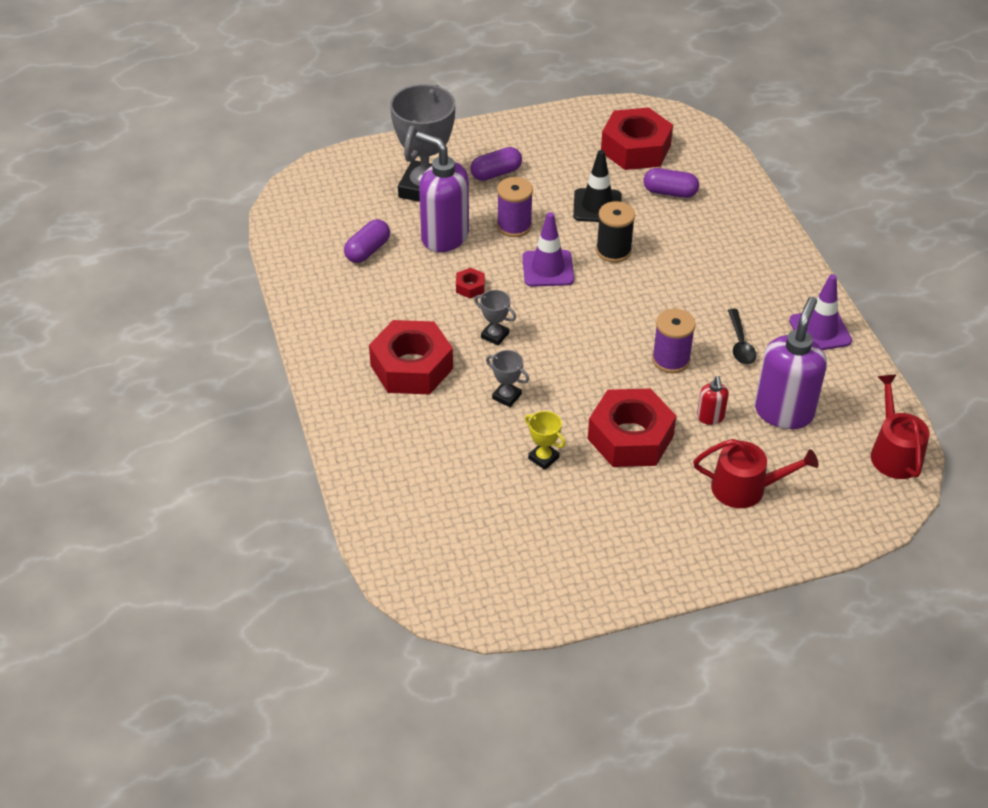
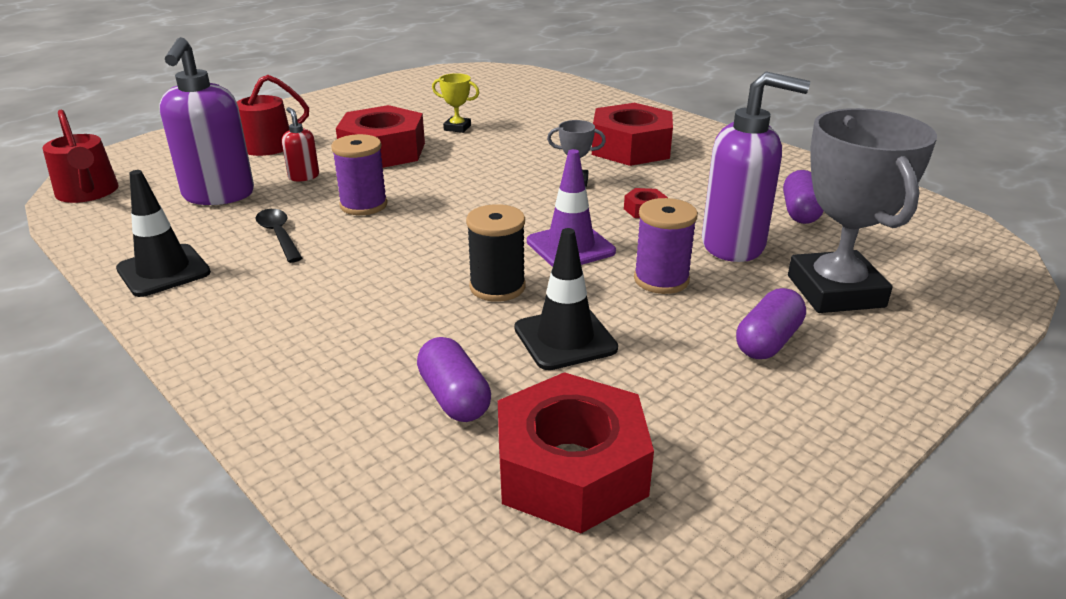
camera: 155 degrees right, 15 degrees down
(506, 396) = (522, 150): grey trophy -> none
(670, 192) = (454, 397): purple capsule -> purple capsule turned 75 degrees clockwise
(820, 331) = (163, 271): purple traffic cone -> black traffic cone

